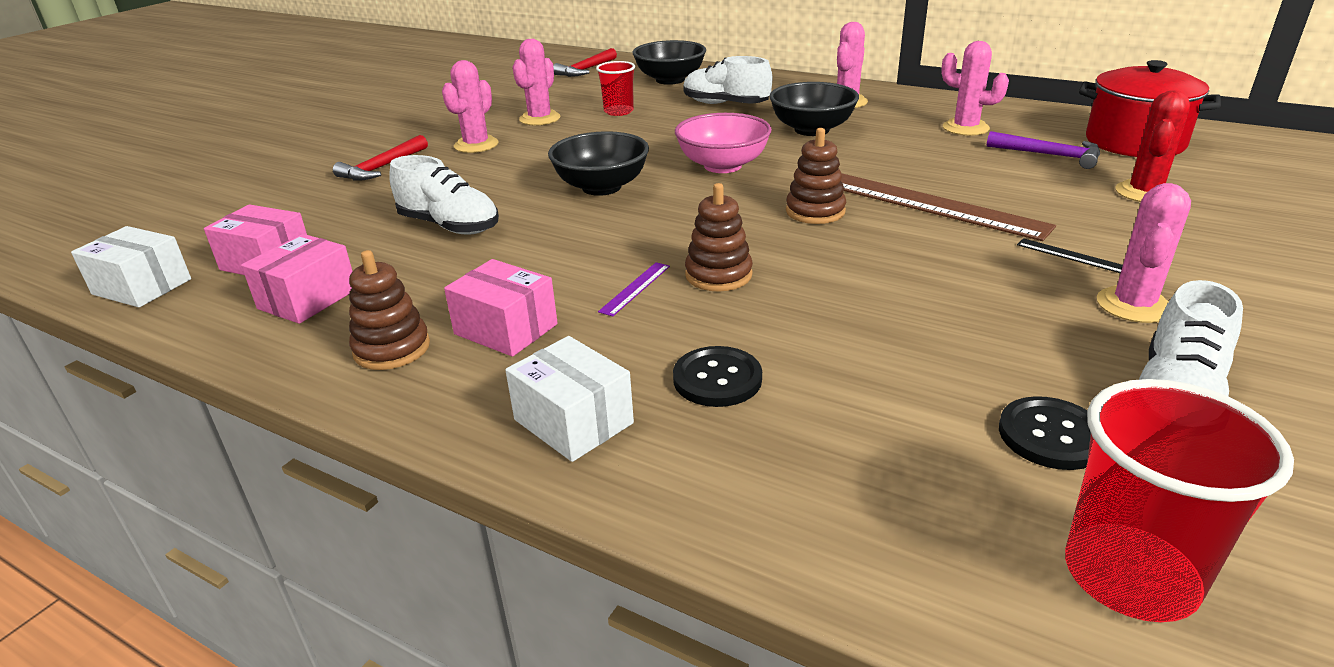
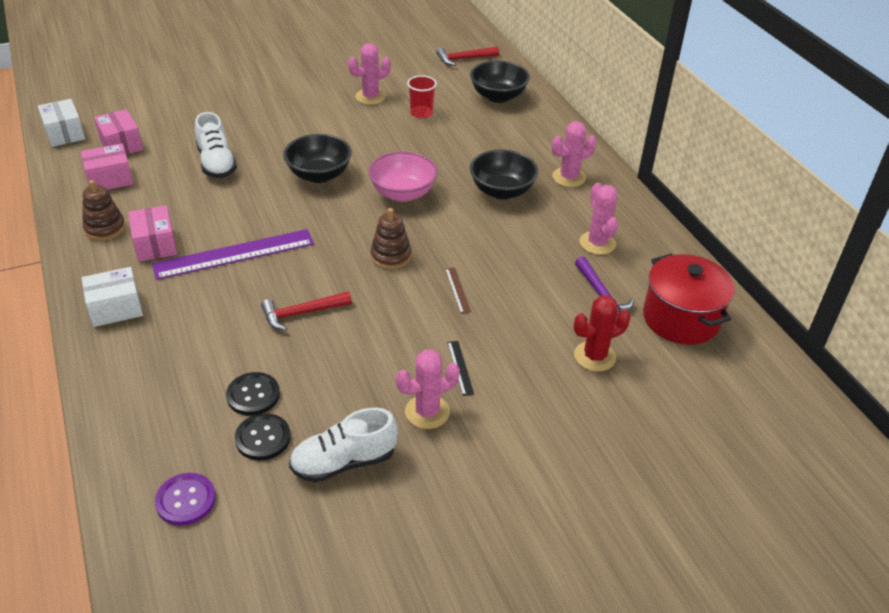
camera: 35 degrees right, 10 degrees up
(382, 167) = (243, 99): red hammer -> red hammer (302, 313)
(476, 145) = (308, 104): pink cactus -> none
(573, 421) = (116, 308): white box -> white box turned 75 degrees clockwise
(635, 288) = (234, 254): purple ruler -> purple ruler, size x2.41
(717, 379) = (191, 324): black button -> black button (253, 395)
(718, 275) = (279, 269): brown stacking toy -> none
(725, 104) = (491, 139): white shoe -> none
(933, 205) = (457, 290): brown ruler -> brown ruler, size x0.42
(1130, 576) = (186, 500): red cup -> purple button

